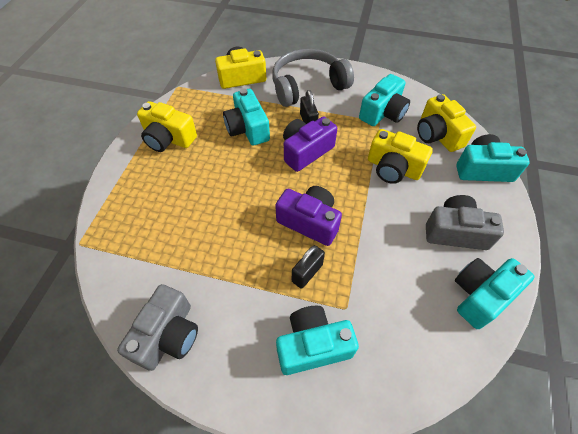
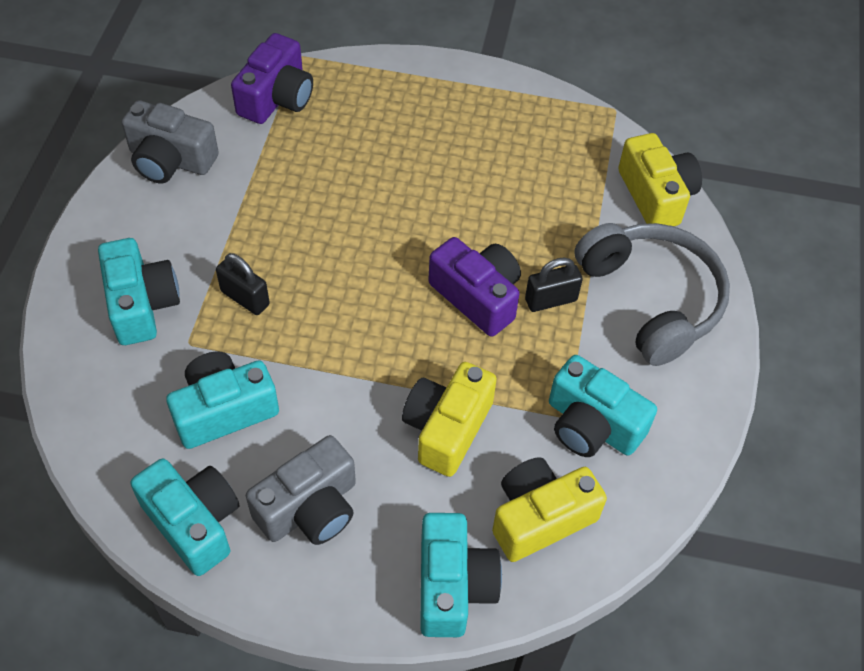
camera: 85 degrees right, 0 degrees up
(168, 138) = (490, 115): yellow camera -> none
(248, 129) = (523, 213): turquoise camera -> turquoise camera (224, 410)
(309, 222) = (331, 301): purple camera -> purple camera (276, 97)
(455, 232) = (309, 508): grey camera -> grey camera turned 45 degrees clockwise

